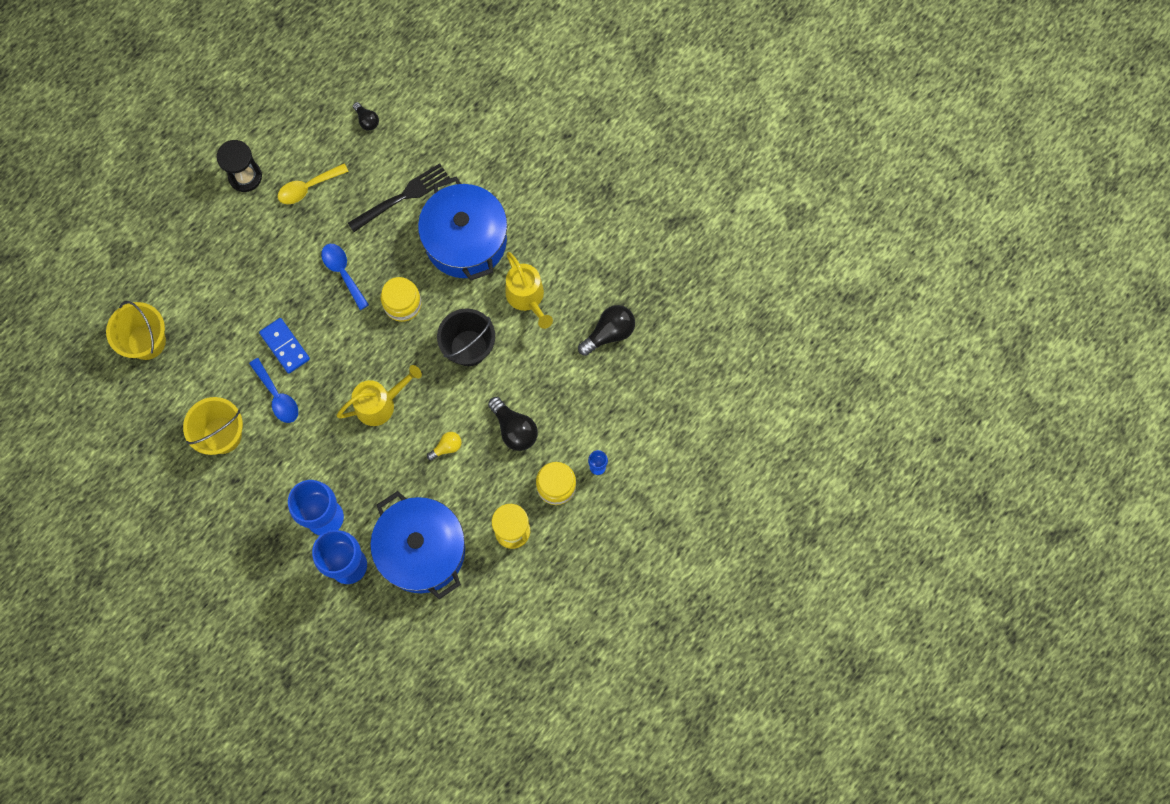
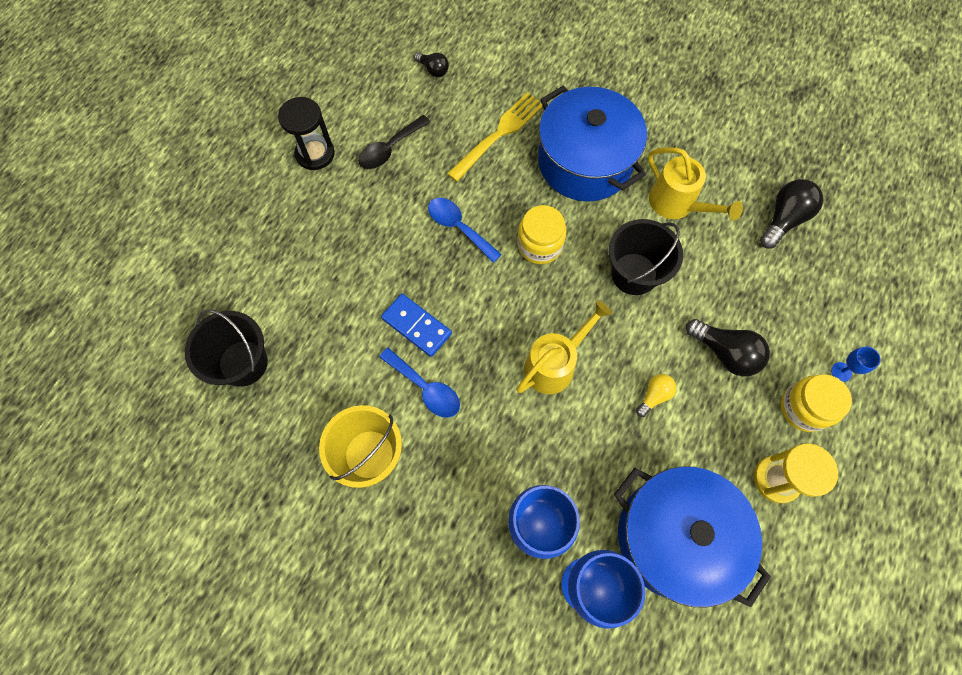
camera: 15 degrees left, 5 degrees down
(146, 341) = (243, 363): yellow bucket -> black bucket
(308, 187) = (390, 148): yellow spoon -> black spoon
(402, 197) = (498, 134): black fork -> yellow fork

